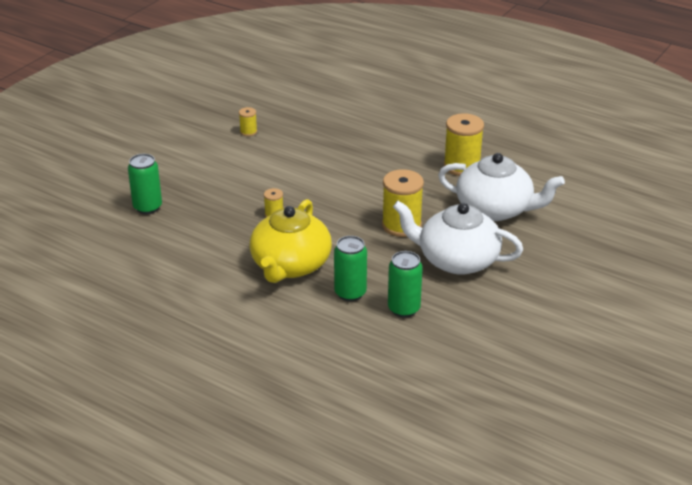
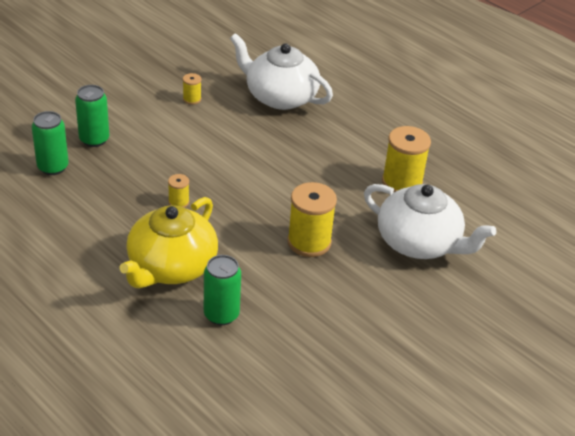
camera: 10 degrees right, 5 degrees up
(404, 309) = (272, 347): green can -> green can (94, 139)
(456, 260) = (353, 297): white teapot -> white teapot (280, 97)

